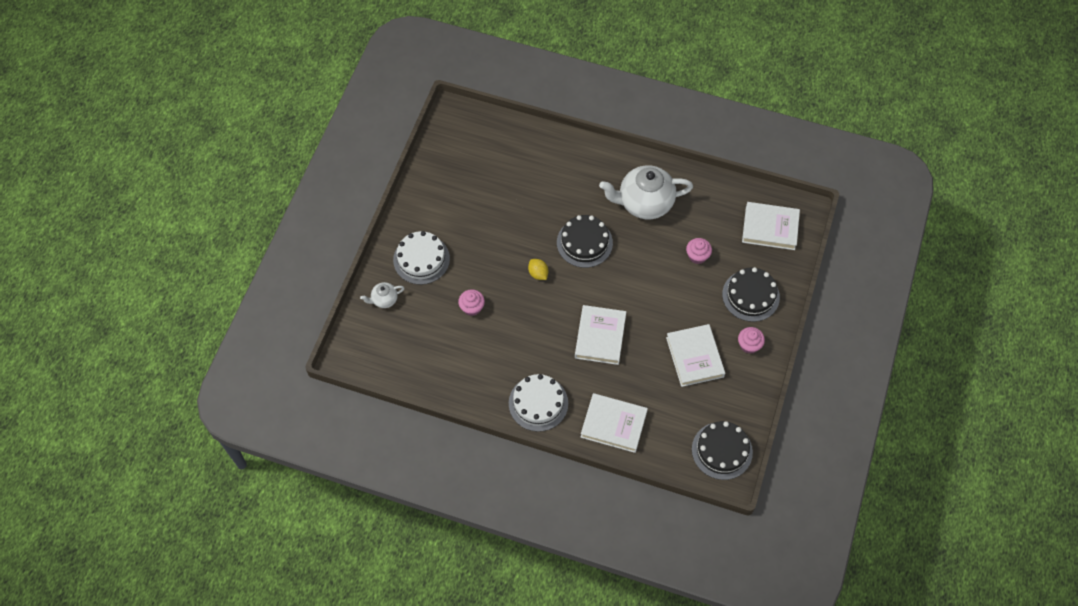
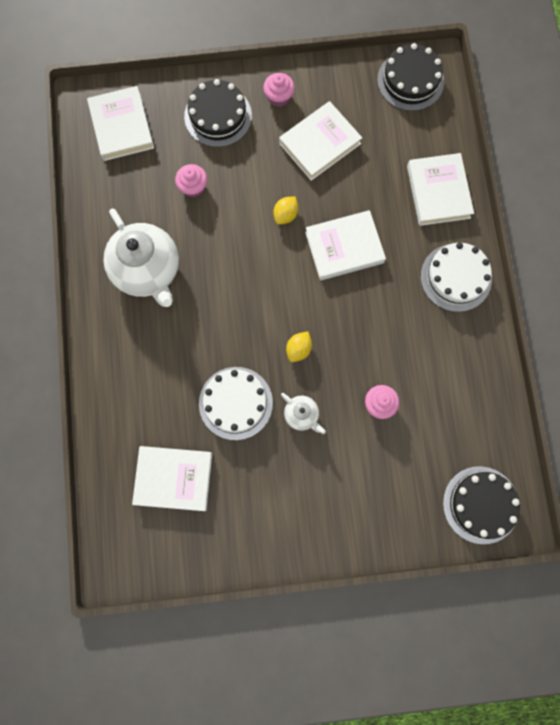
camera: 115 degrees left, 15 degrees up
(384, 300) = (421, 514): white teapot -> white teapot (302, 415)
(421, 259) = (346, 497): white cake -> white cake (235, 403)
(490, 165) = (174, 478): none -> white book
(584, 242) = (232, 315): black cake -> black cake (481, 504)
(645, 308) = (285, 215): none -> yellow lemon

